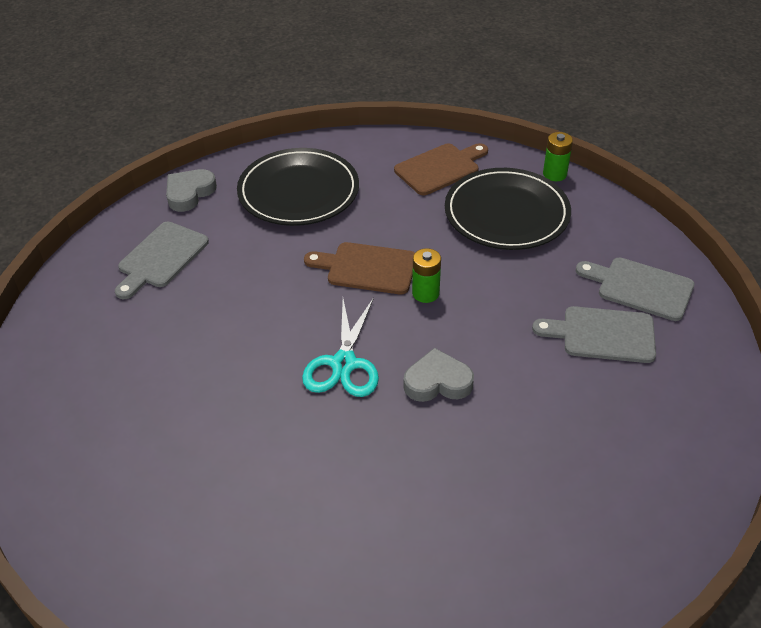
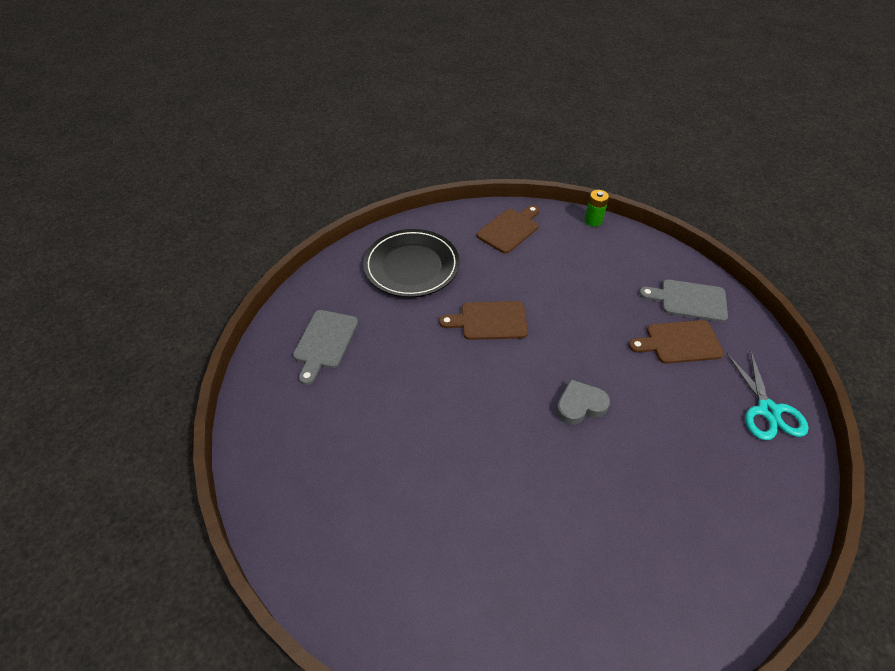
camera: 15 degrees left, 5 degrees up
(189, 193) = (326, 282): grey heart -> none
(343, 364) = (504, 405): turquoise scissors -> turquoise scissors (767, 410)
(425, 293) = (541, 333): green battery -> none
(506, 213) = (572, 258): black plate -> none
(602, 334) = (679, 342): grey cutting board -> brown cutting board

